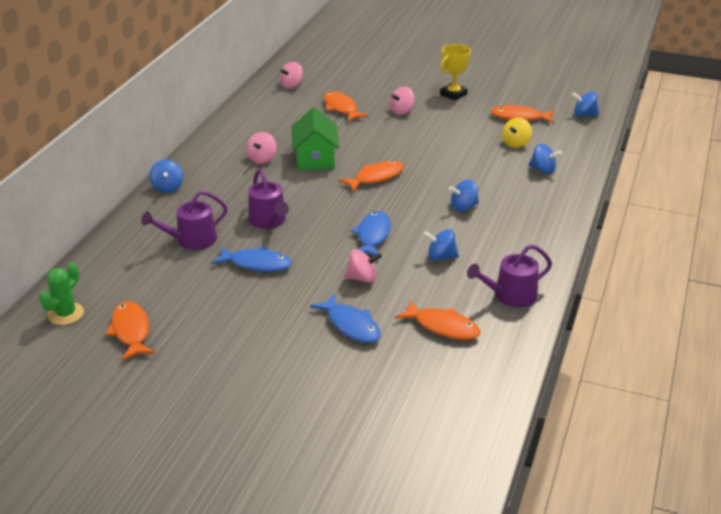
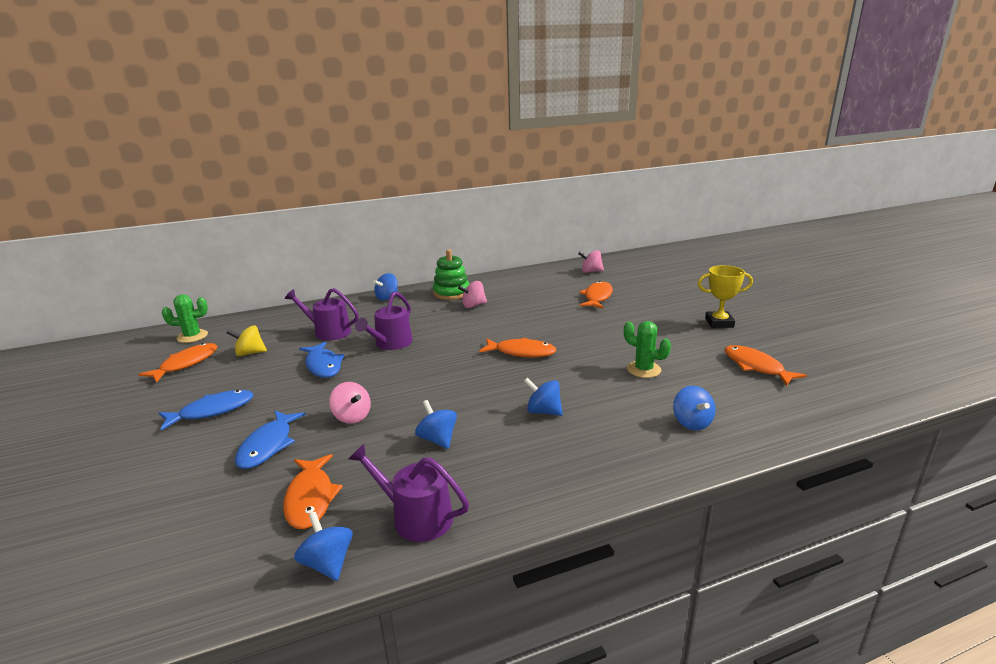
camera: 50 degrees right, 10 degrees down
(217, 156) = (451, 293): none -> green stacking toy
(315, 158) = (507, 320): green house -> none
(373, 235) = (428, 391): blue fish -> blue fish (212, 411)
(401, 111) = (643, 317): pink spinning top -> none
(468, 150) = (643, 369): none -> green cactus
(516, 143) = (707, 386): yellow spinning top -> yellow spinning top (250, 353)
(584, 114) = (849, 396): blue spinning top -> blue spinning top (328, 563)

